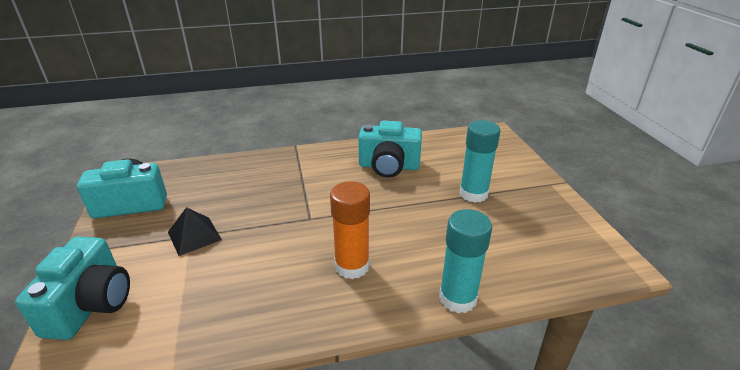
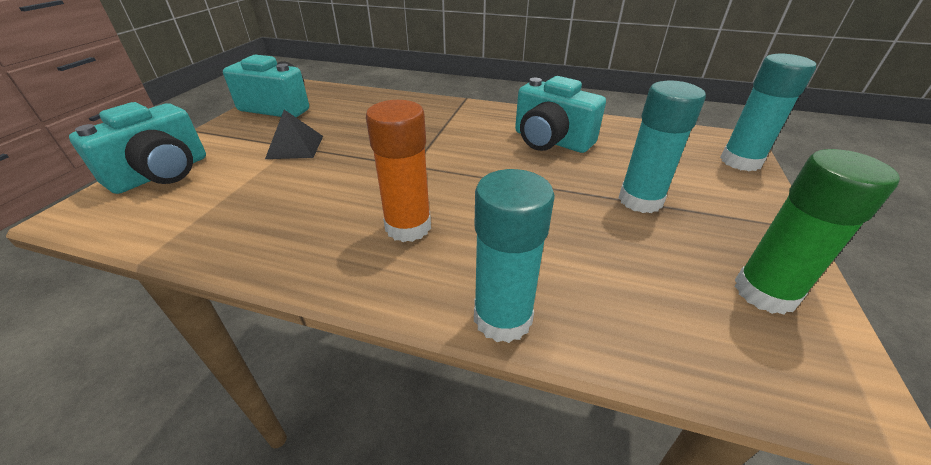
camera: 30 degrees right, 5 degrees up
(506, 147) = (740, 161): none -> turquoise glue stick
(564, 228) = (764, 292): none -> green glue stick

